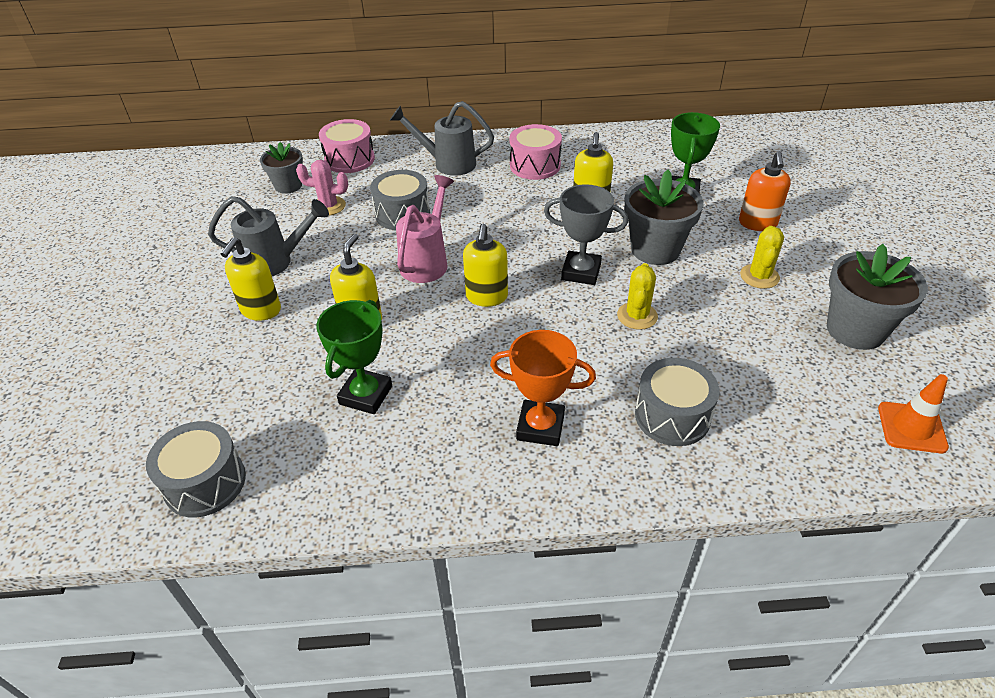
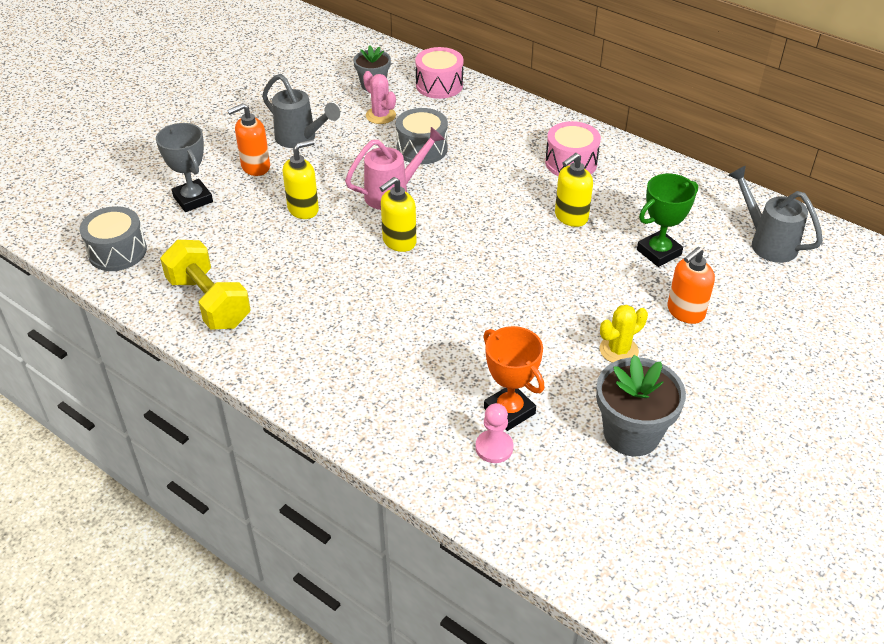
camera: 40 degrees right, 0 degrees up
(261, 310) = (255, 167): yellow soap dispenser -> orange soap dispenser
(366, 395) = (249, 257): green trophy -> none
(380, 464) = (209, 302): none -> yellow dumbbell
(447, 164) = (505, 126): grey watering can -> grey watering can (767, 242)
(540, 427) = (320, 343): orange trophy -> orange trophy (509, 411)
(581, 272) = (487, 264): grey trophy -> grey trophy (193, 199)
(637, 316) = (481, 318): yellow cactus -> none
(655, 249) = (567, 281): grey flower pot -> none
(672, 416) = (409, 393): grey drum -> none
(793, 411) = (494, 447): none -> pink pawn
(911, 427) = (561, 517): orange traffic cone -> none

